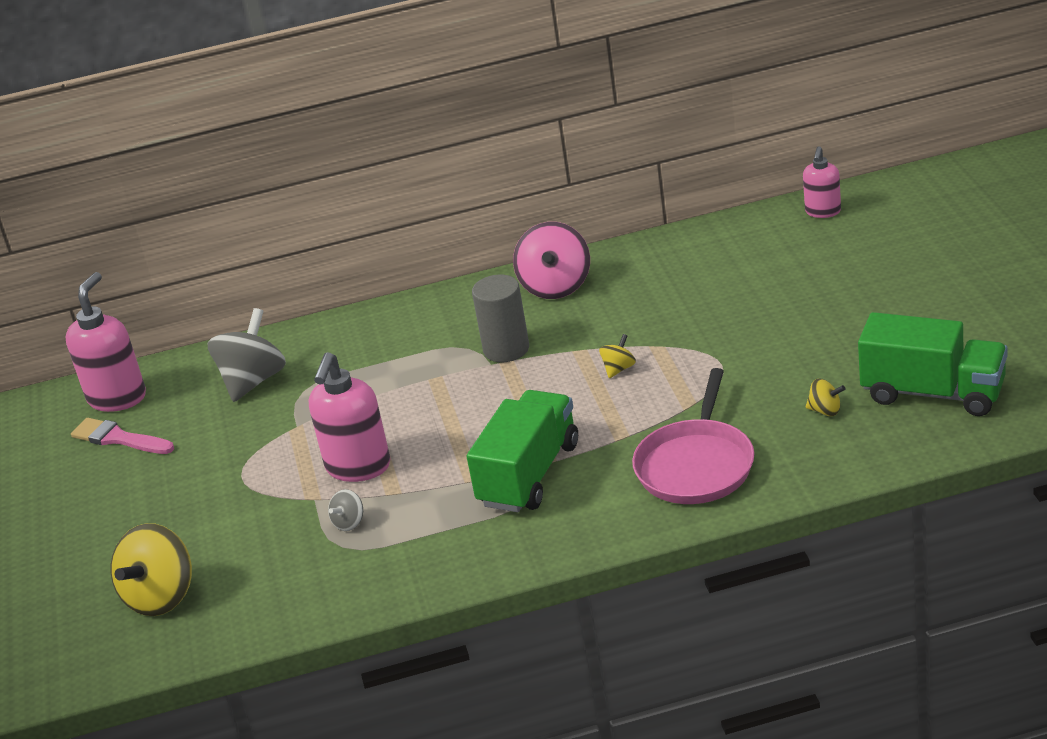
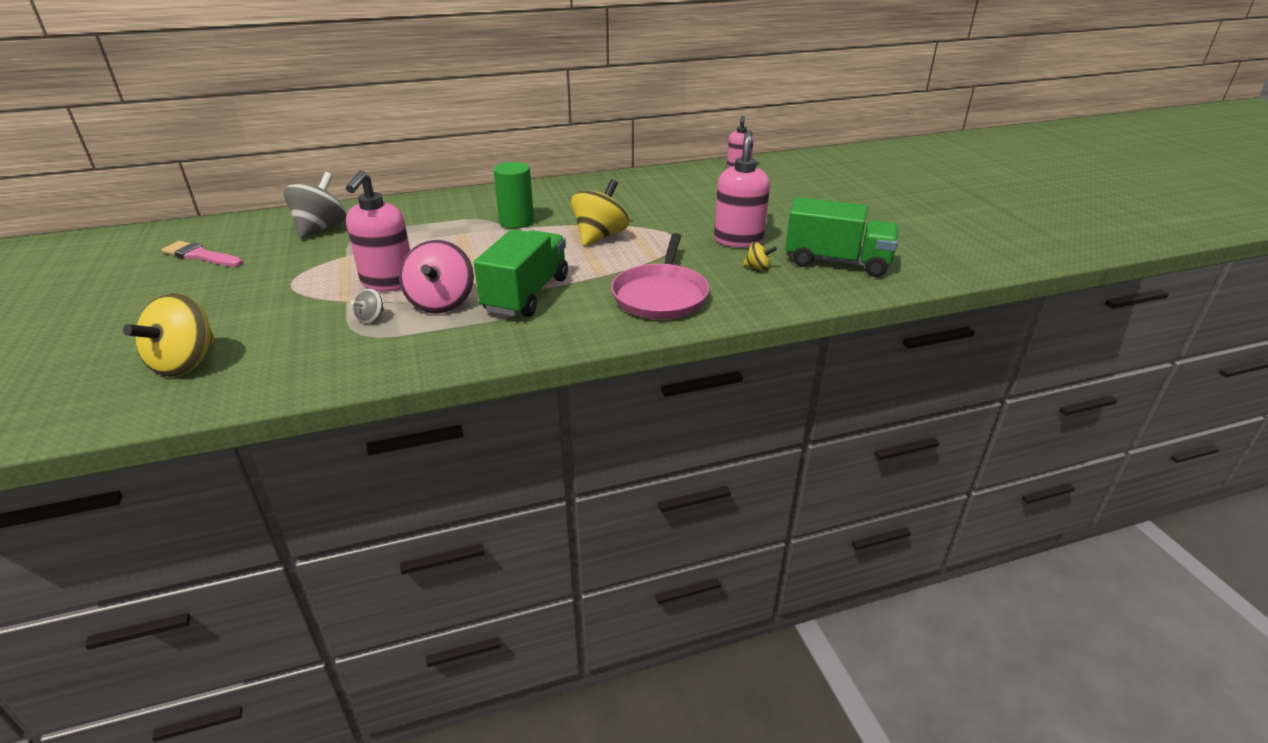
camera: 10 degrees left, 0 degrees up
(117, 398) = (211, 232): pink soap dispenser -> pink soap dispenser (738, 240)
(506, 349) = (516, 221): grey cylinder -> green cylinder
(555, 286) = (555, 192): pink spinning top -> pink spinning top (441, 303)
(619, 369) = (600, 236): yellow spinning top -> yellow spinning top, size x2.14

